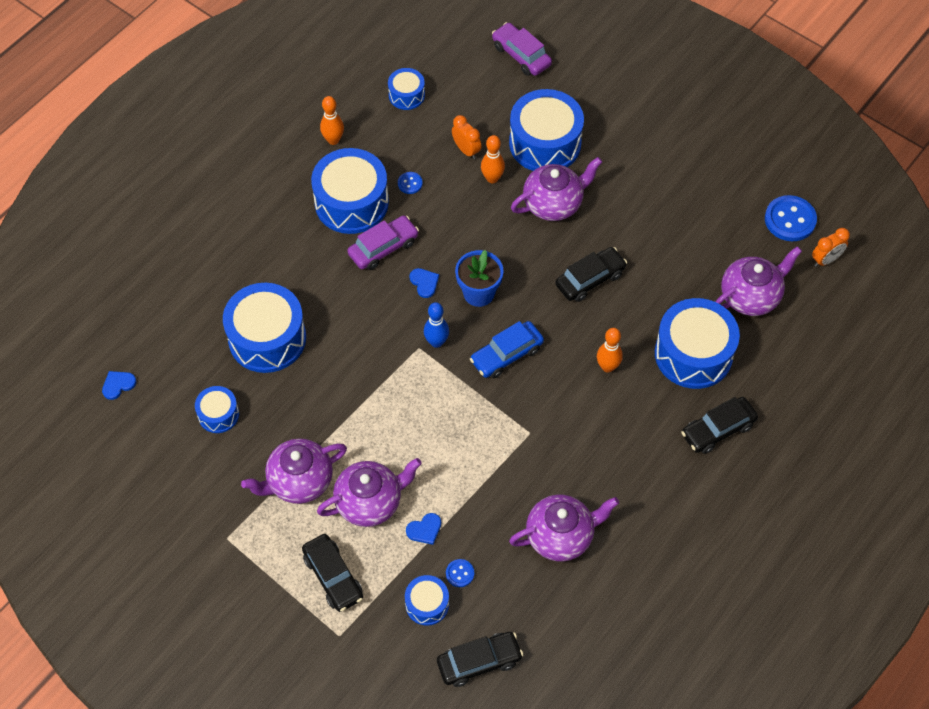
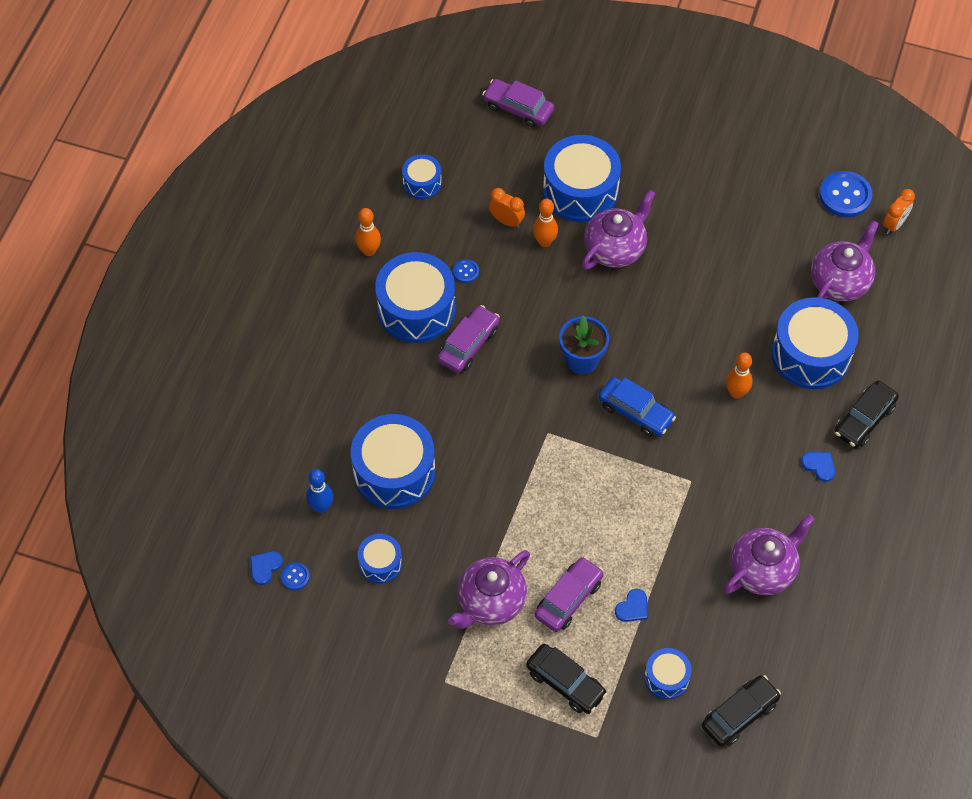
camera: 20 degrees left, 0 degrees up
(370, 502) = (568, 599): purple teapot -> purple car
(424, 283) = (524, 367): blue heart -> blue heart (819, 466)
(436, 342) = (562, 421): blue bowling pin -> blue bowling pin (321, 507)
(460, 573) = (684, 638): blue button -> blue button (295, 577)
(506, 355) = (635, 412): blue car -> blue car turned 90 degrees counterclockwise
(590, 279) = (683, 313): black car -> none

